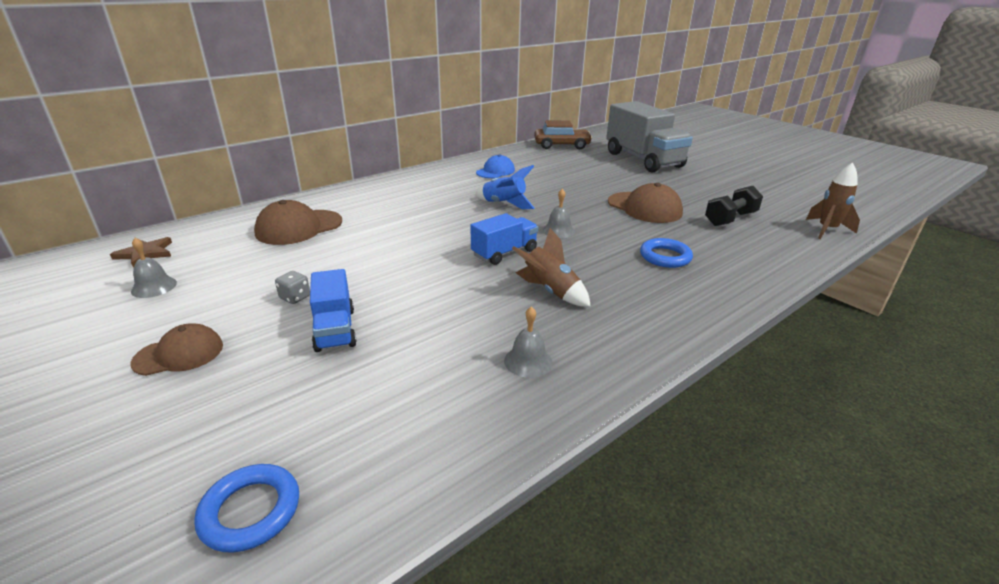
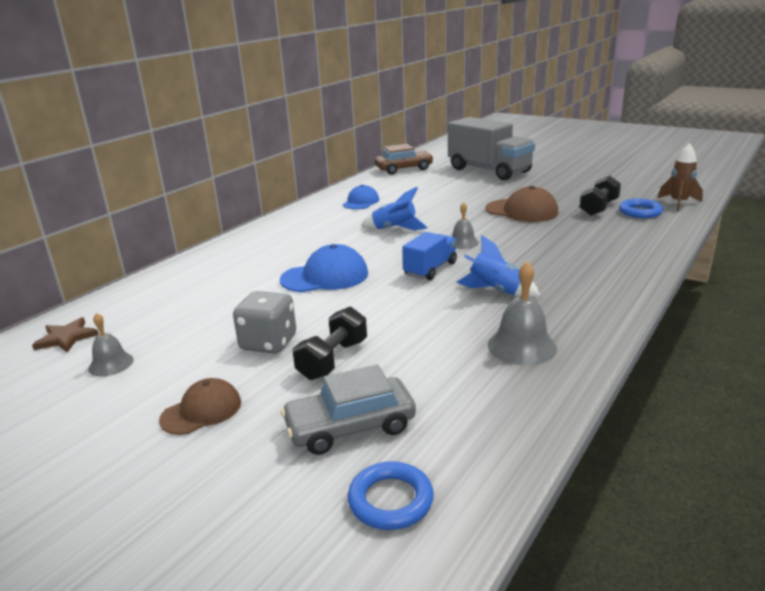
camera: 15 degrees left, 5 degrees down
(287, 410) = (350, 427): none -> grey car
(295, 297) = (268, 343): grey dice -> grey dice, size x1.98
(299, 227) = (210, 284): brown cap -> none
(335, 329) = (333, 359): blue truck -> black dumbbell
(401, 240) = (325, 277): none -> blue cap
(528, 361) = (522, 346): grey bell -> grey bell, size x1.57
(550, 291) = (496, 291): brown rocket -> blue rocket
(665, 257) = (569, 247): blue ring -> blue ring (640, 212)

